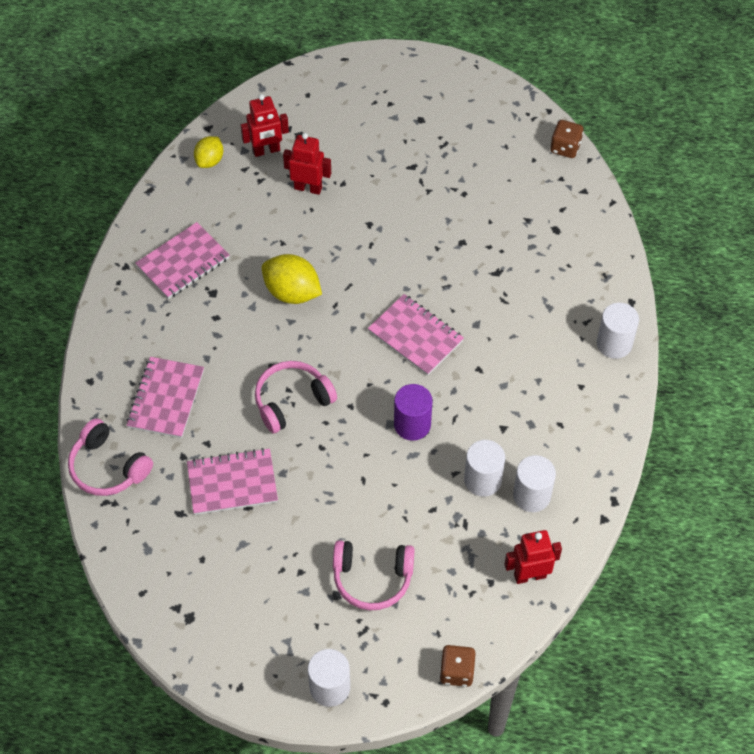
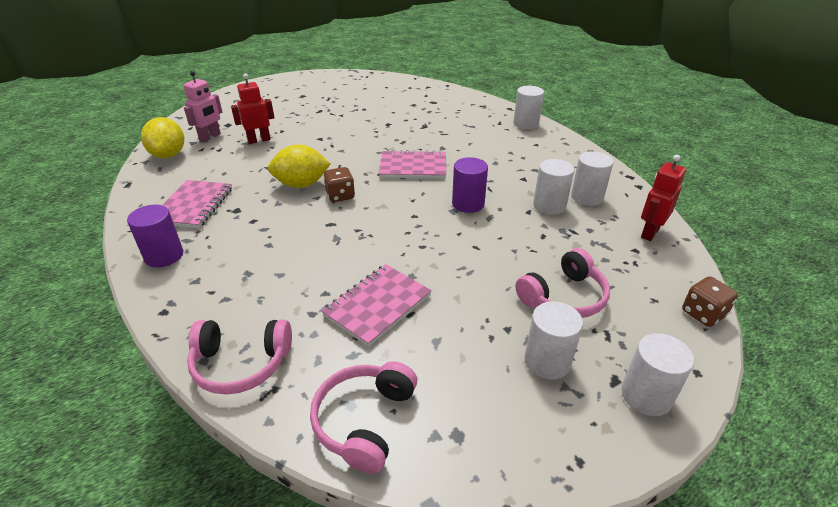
camera: 40 degrees left, 20 degrees down
(124, 316) = (164, 256): none -> purple cylinder
(166, 399) = (256, 285): pink notebook -> none
(209, 161) = (169, 155): yellow lemon -> yellow lemon, size x1.60
(266, 150) = (210, 137): red robot -> pink robot
(292, 401) = (367, 234): pink headphones -> pink headphones (364, 421)
(297, 616) = (547, 361): none -> white cylinder
(565, 148) = (397, 78): brown dice -> brown dice (340, 196)

